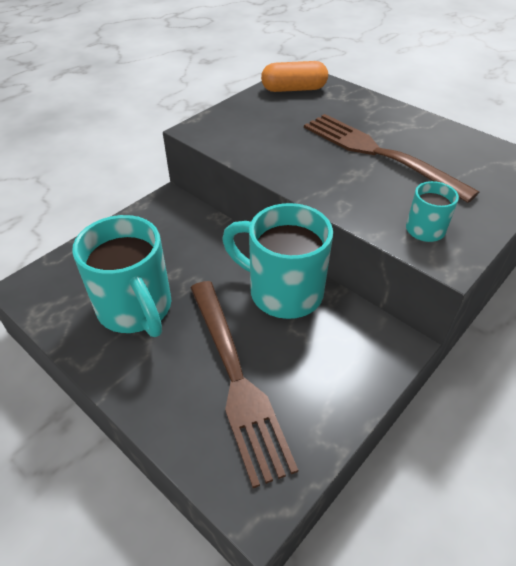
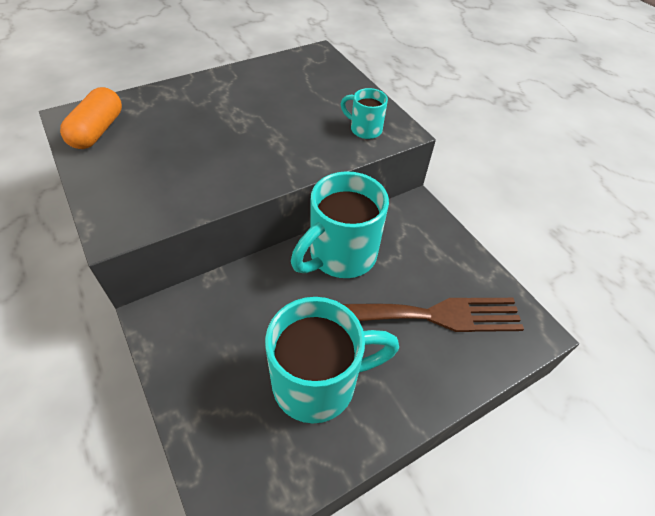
camera: 75 degrees left, 5 degrees up
(378, 154) = (256, 117): brown fork -> none

